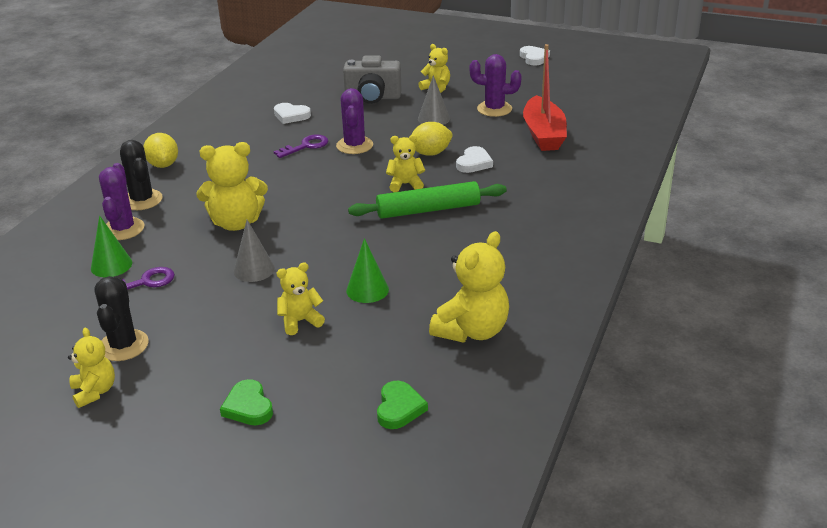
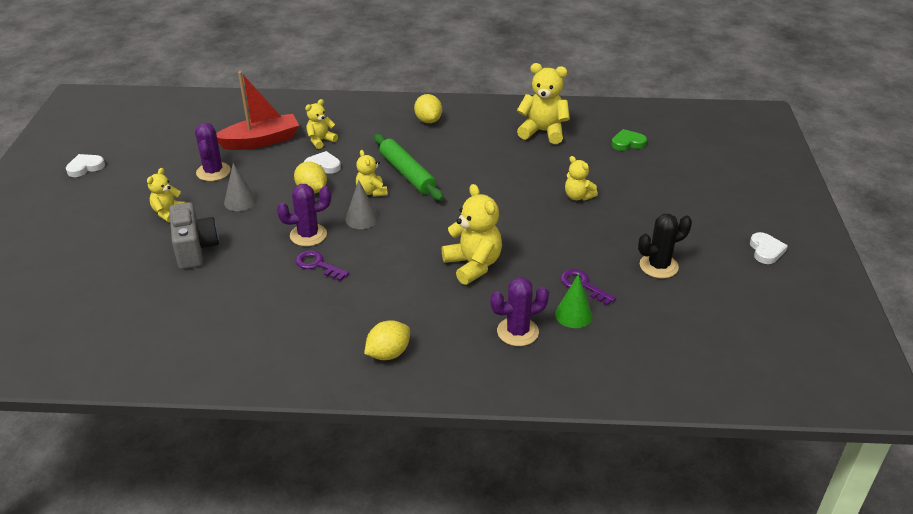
camera: 110 degrees left, 5 degrees up
(94, 392) = (709, 260): yellow teddy bear -> yellow teddy bear (320, 140)
(142, 200) = (463, 340): black cactus -> none
(248, 407) = (669, 193): green heart -> none
(254, 269) = (533, 234): grey cone -> grey cone (361, 219)
(291, 116) = (249, 295): white heart -> white heart (766, 250)
(367, 290) = (526, 178): green cone -> none
(545, 241) = (428, 120): none -> yellow lemon

